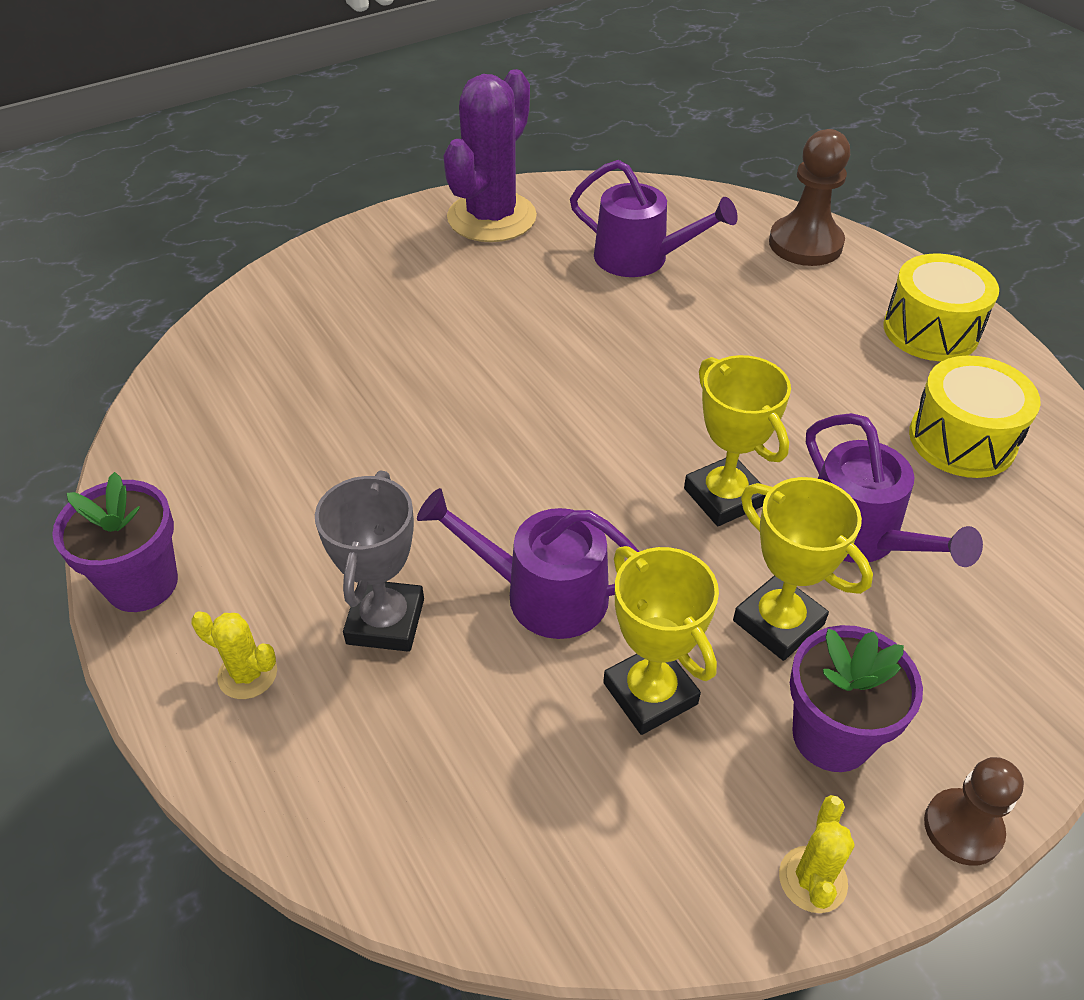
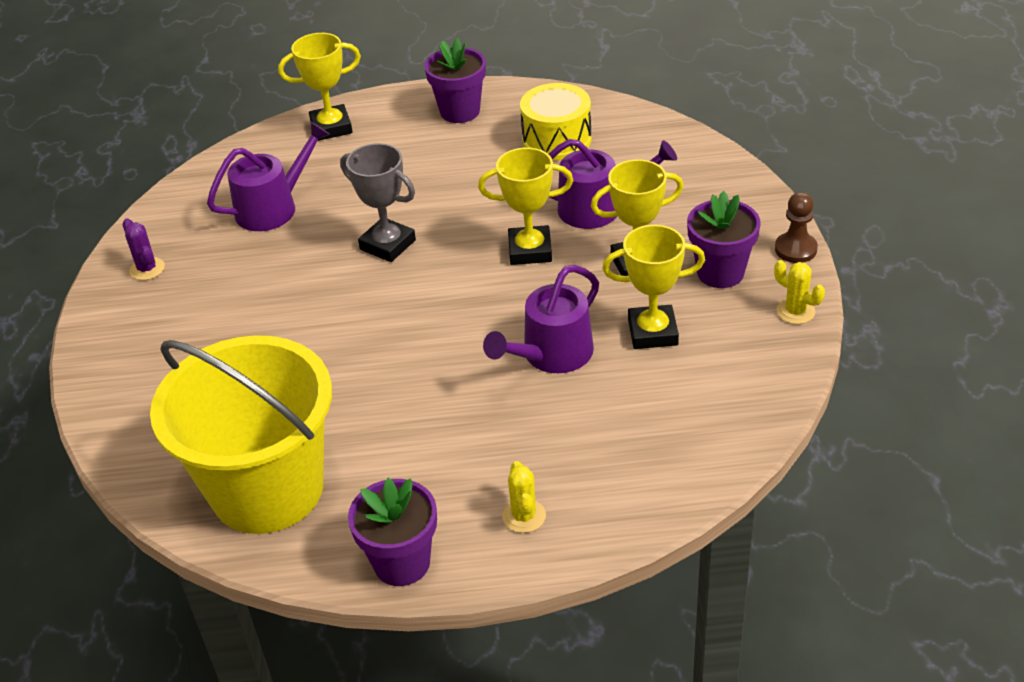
camera: 60 degrees left, 5 degrees down
(219, 429) = (267, 489): none -> yellow bucket
(247, 674) = (524, 516): yellow cactus -> yellow cactus turned 60 degrees counterclockwise
(385, 621) = (524, 435): grey trophy -> grey trophy (387, 245)
(491, 217) = (147, 269): purple cactus -> purple cactus, size x0.43
(805, 244) = (331, 127): brown pawn -> yellow trophy
(930, 330) = (460, 111): yellow drum -> purple flower pot

